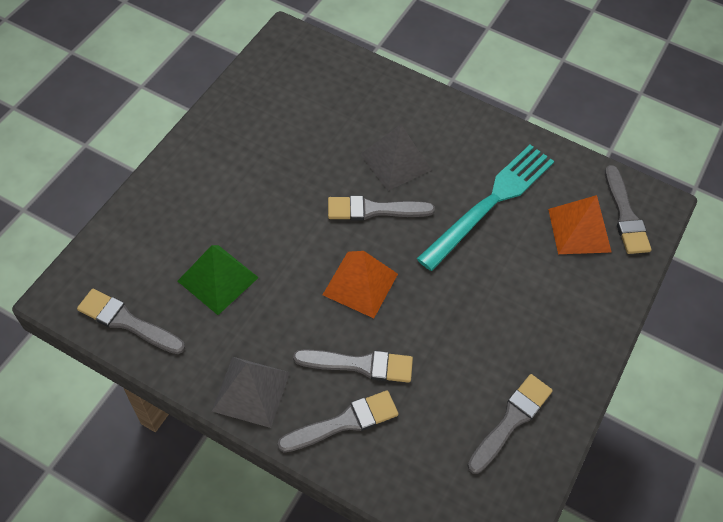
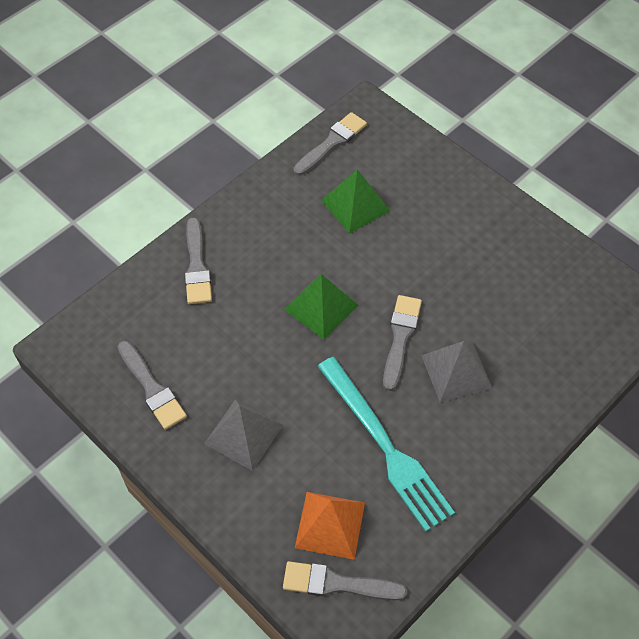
camera: 110 degrees right, 0 degrees up
(251, 391) = (245, 211): grey pyramid -> grey pyramid (243, 434)
(360, 284) = (321, 307): orange pyramid -> green pyramid
(360, 365) = (243, 289): grey brush -> none

